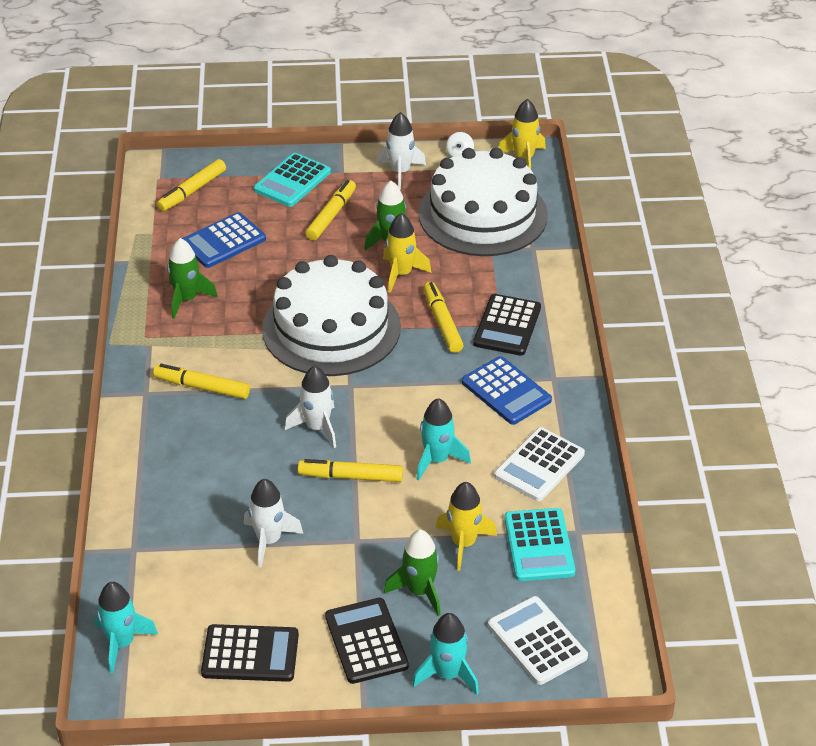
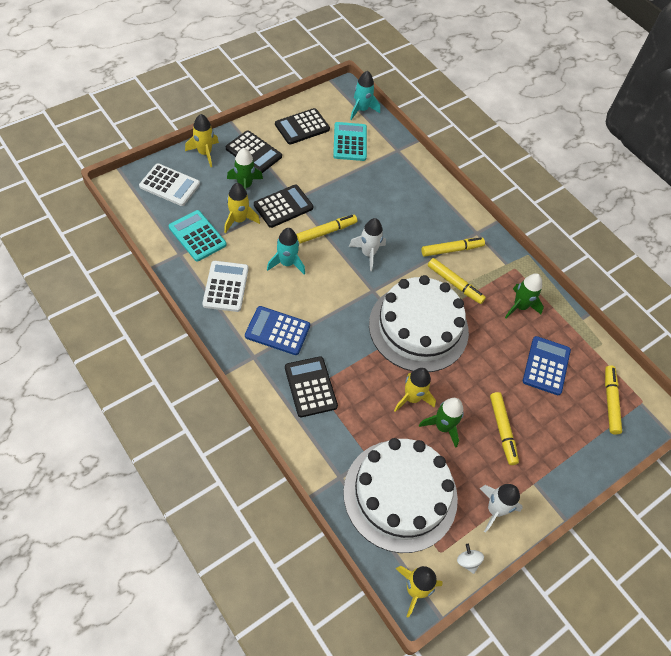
camera: 140 degrees right, 15 degrees up
(269, 540) = (338, 180): white rocket -> none
(292, 181) = (559, 452): turquoise calculator -> turquoise calculator (350, 142)
(384, 536) = (283, 206): none -> black calculator
(442, 322) = (354, 367): yellow marker -> yellow marker (455, 284)
(447, 674) = (204, 153): turquoise rocket -> yellow rocket

